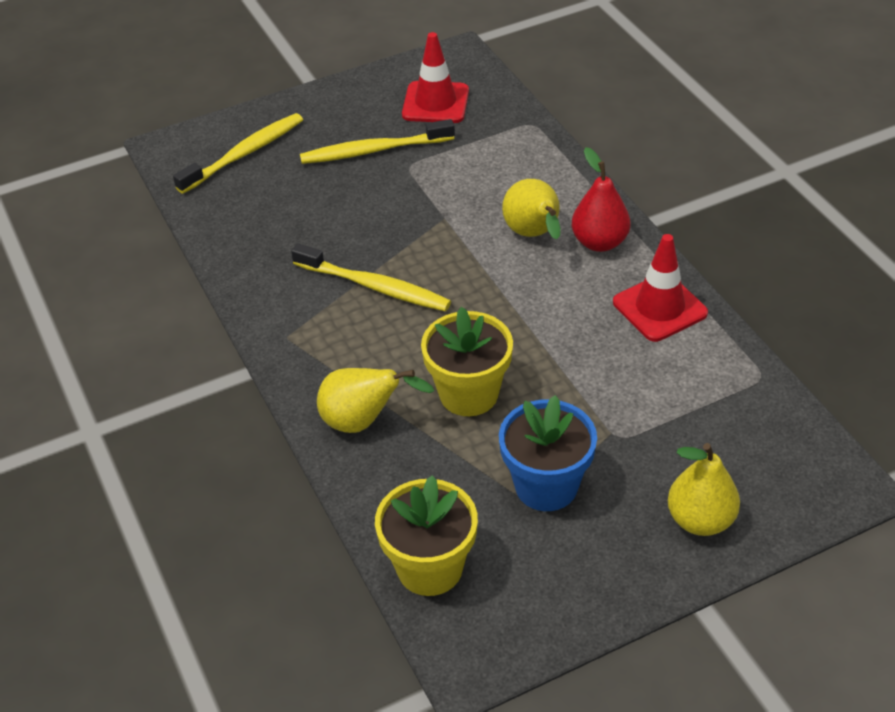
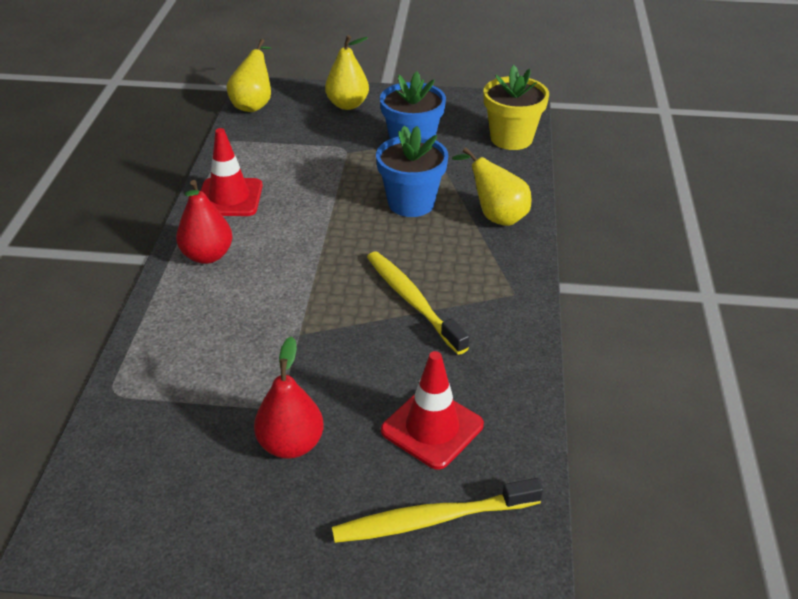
camera: 150 degrees left, 5 degrees down
(374, 150) = (291, 444): yellow toothbrush -> red pear
(435, 103) = (166, 477): red traffic cone -> red traffic cone (432, 428)
(468, 394) = (411, 203): yellow flower pot -> blue flower pot
(534, 235) = (246, 284): yellow pear -> yellow pear (254, 104)

